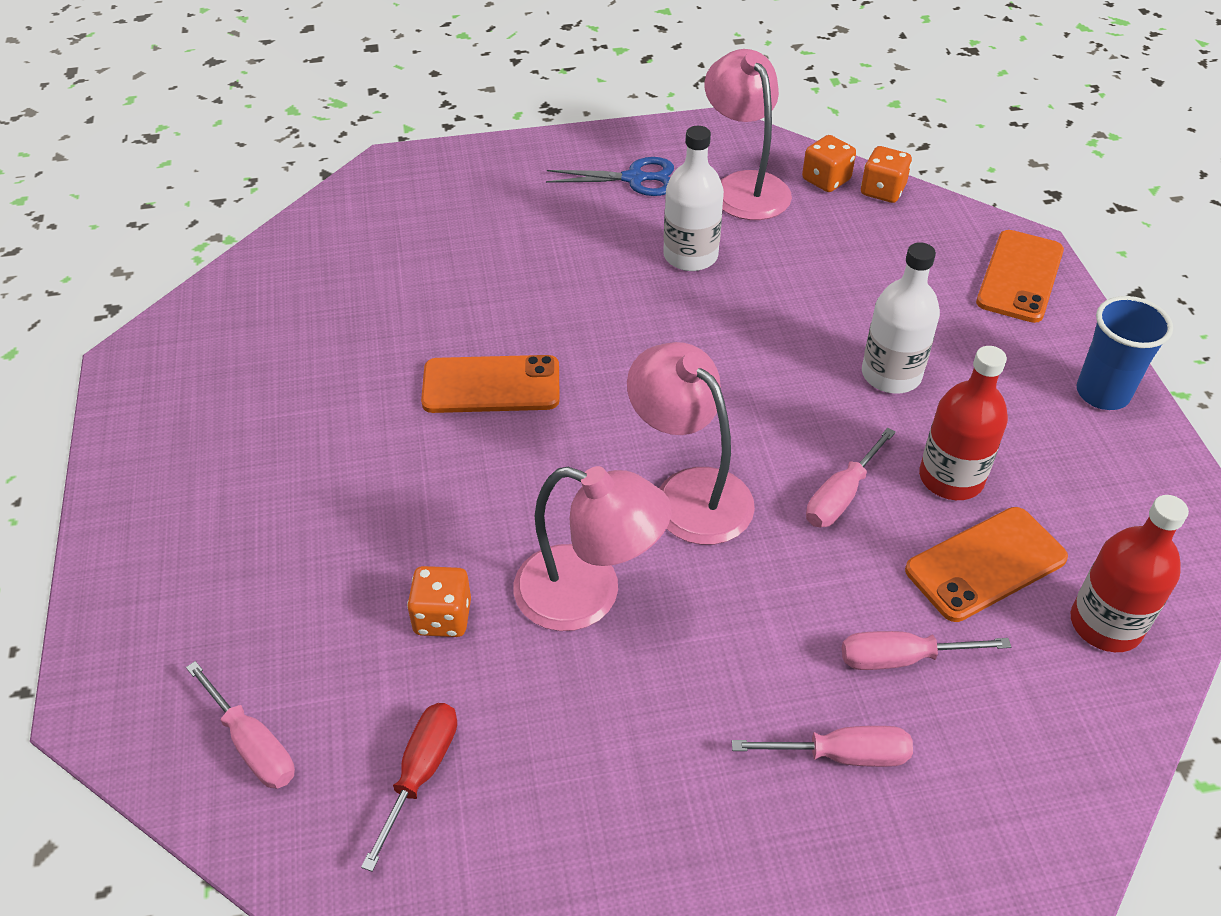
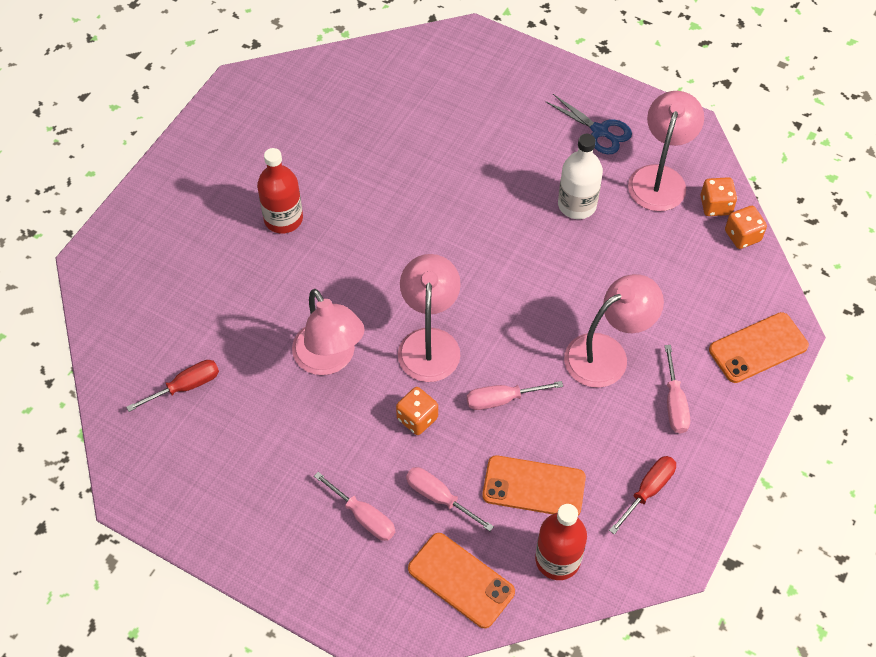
camera: 40 degrees right, 10 degrees up
(252, 744) = (133, 323): pink screwdriver -> pink screwdriver (674, 403)
(442, 617) = (257, 322): orange dice -> orange dice (417, 418)
(491, 385) = (392, 214): orange phone -> orange phone (461, 580)
(891, 375) = (607, 354): white bottle -> pink lamp
(951, 478) = (570, 432): red bottle -> red bottle (283, 219)
(1097, 481) = (647, 491): none -> red screwdriver
(1102, 393) = (715, 449): blue cup -> none

